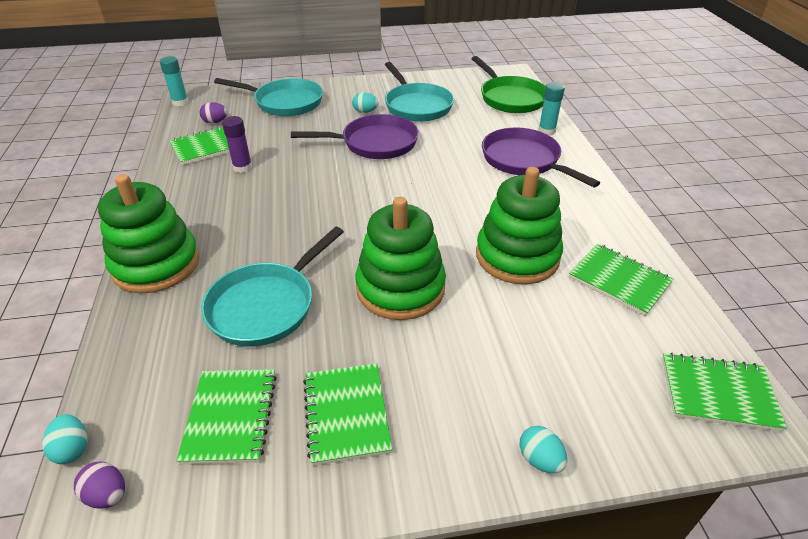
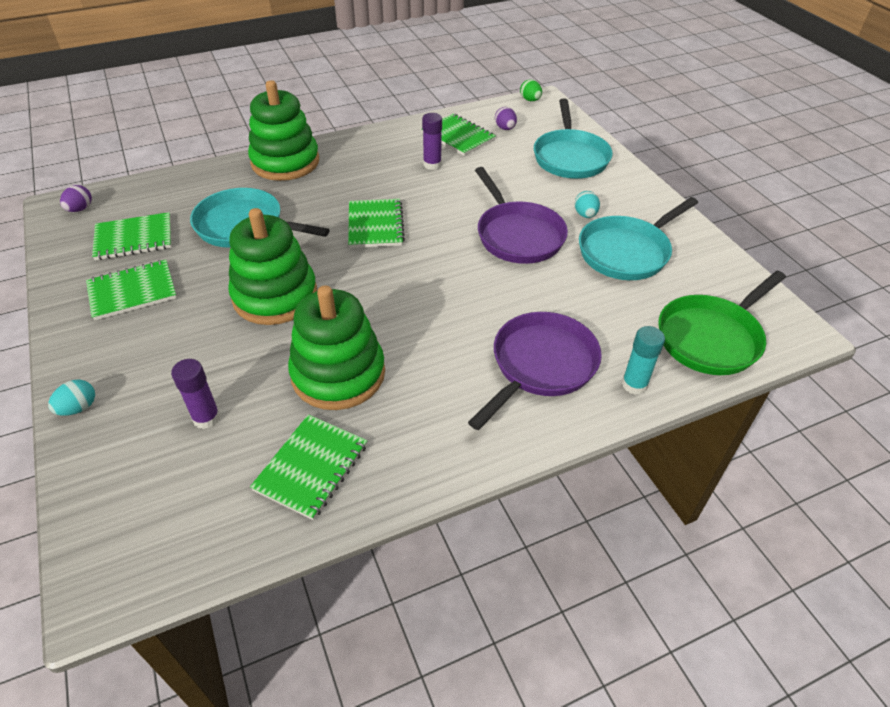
camera: 75 degrees right, 5 degrees up
(72, 449) = (114, 186): turquoise egg -> none
(180, 102) = (530, 100): turquoise glue stick -> green egg
(562, 345) = (206, 418): none -> purple glue stick
(718, 393) = (141, 553): green notebook -> green notebook (375, 225)

